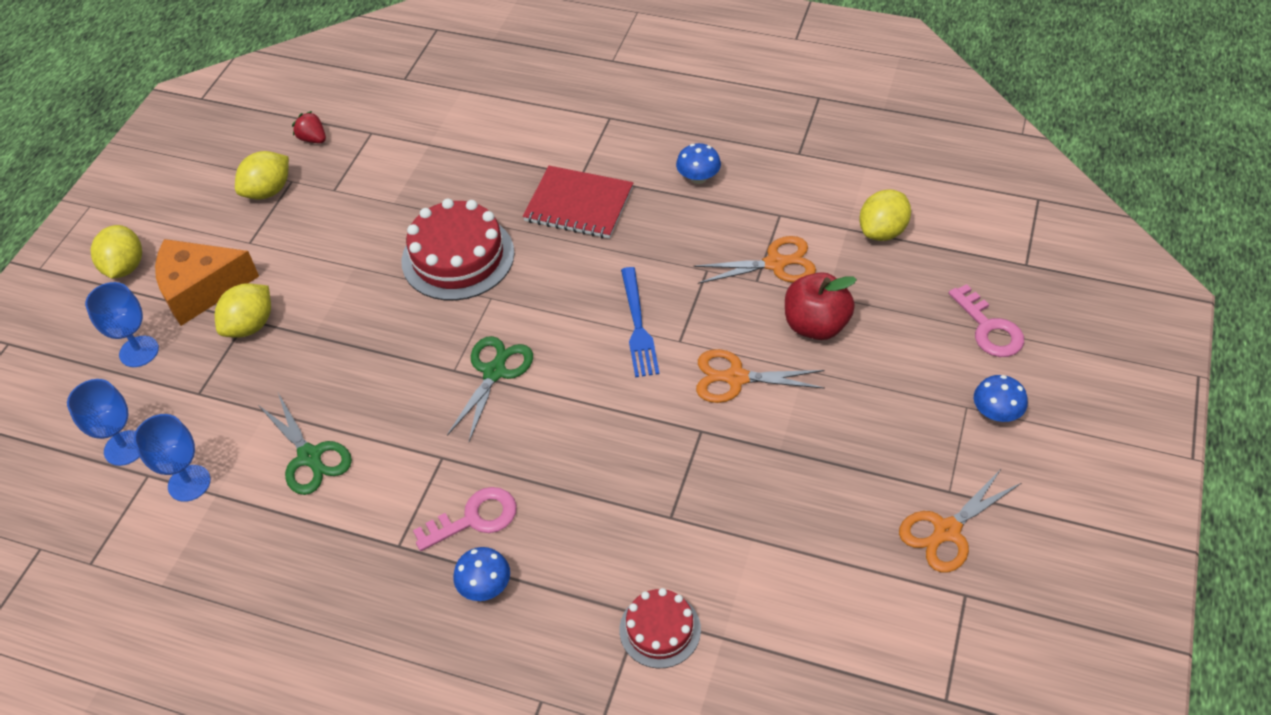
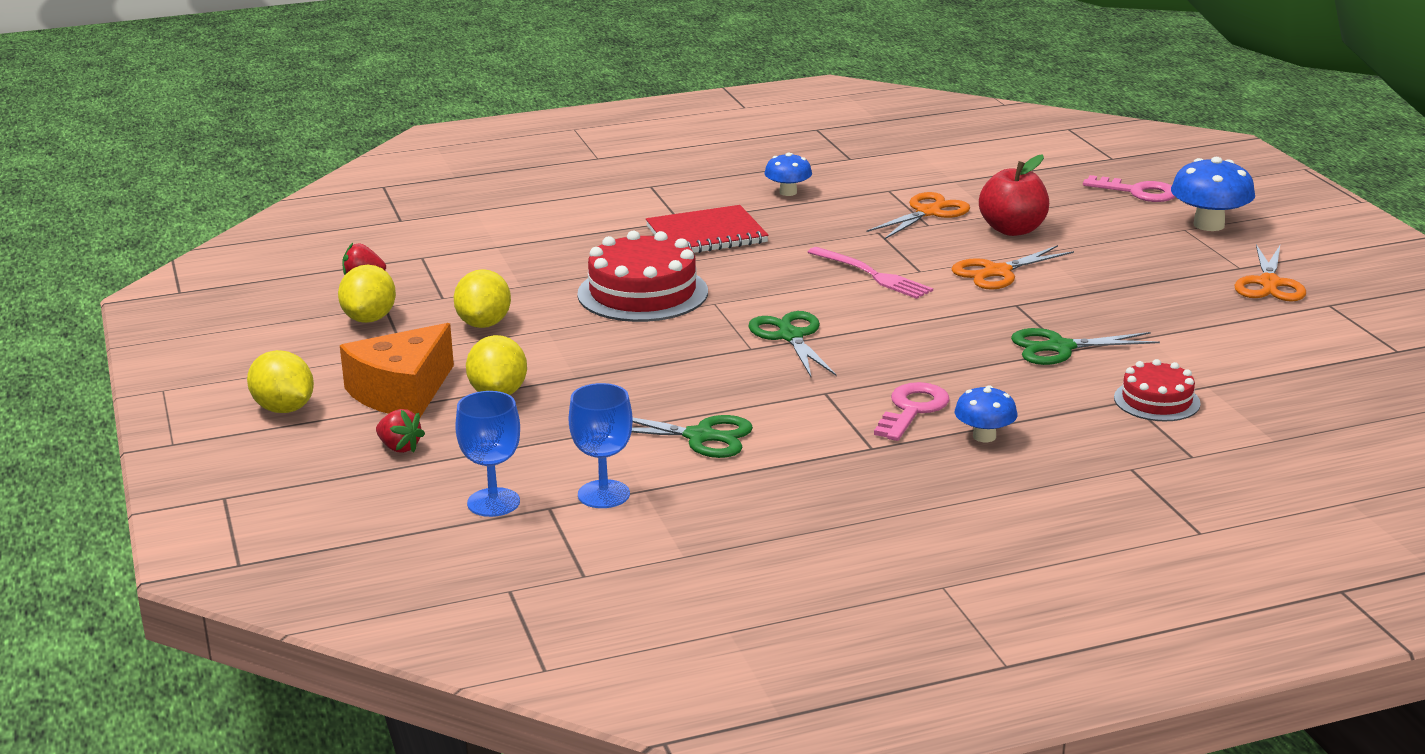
camera: 40 degrees left, 25 degrees down
(139, 351) = (399, 447): blue goblet -> red strawberry
(638, 326) = (872, 275): blue fork -> pink fork
(667, 510) = (1060, 348): none -> green scissors
(882, 231) = (983, 174): yellow lemon -> yellow lemon (484, 324)
(996, 413) = (1208, 225): blue mushroom -> blue mushroom, size x1.64

